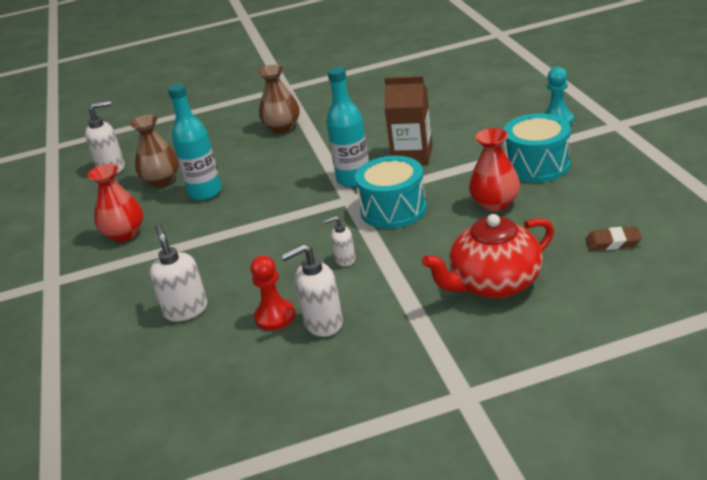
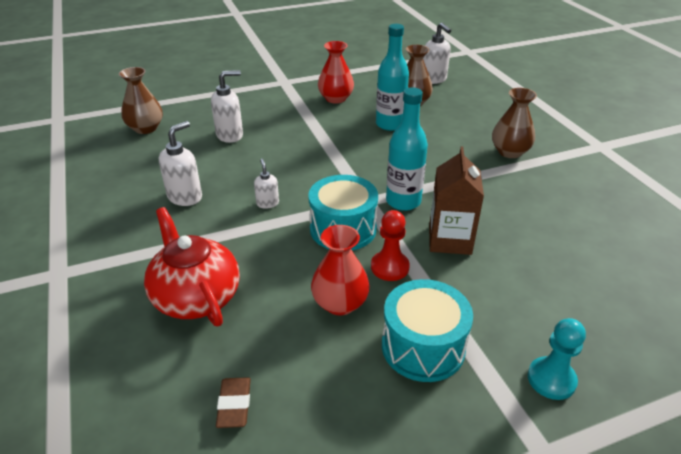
camera: 80 degrees right, 5 degrees up
(133, 400) = (145, 128): none -> brown vase
(275, 316) = (204, 174): red pawn -> red pawn (389, 267)
(323, 323) = (185, 197): white soap dispenser -> white soap dispenser turned 60 degrees clockwise

